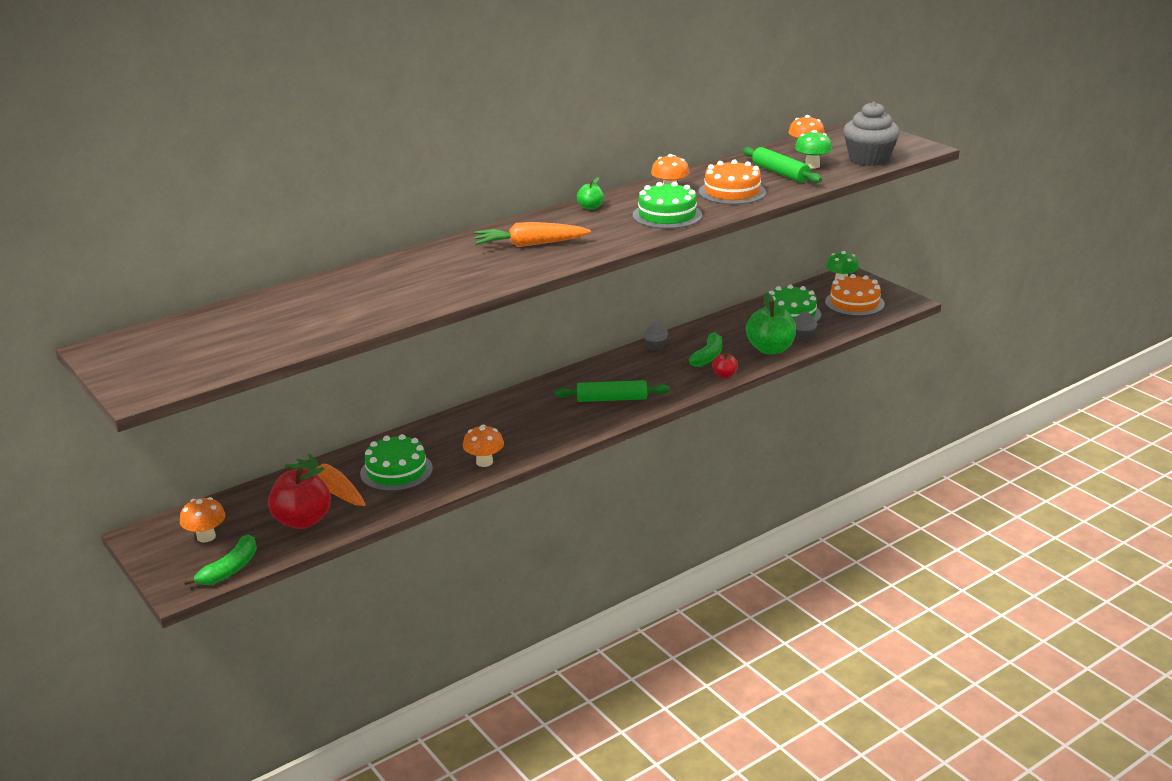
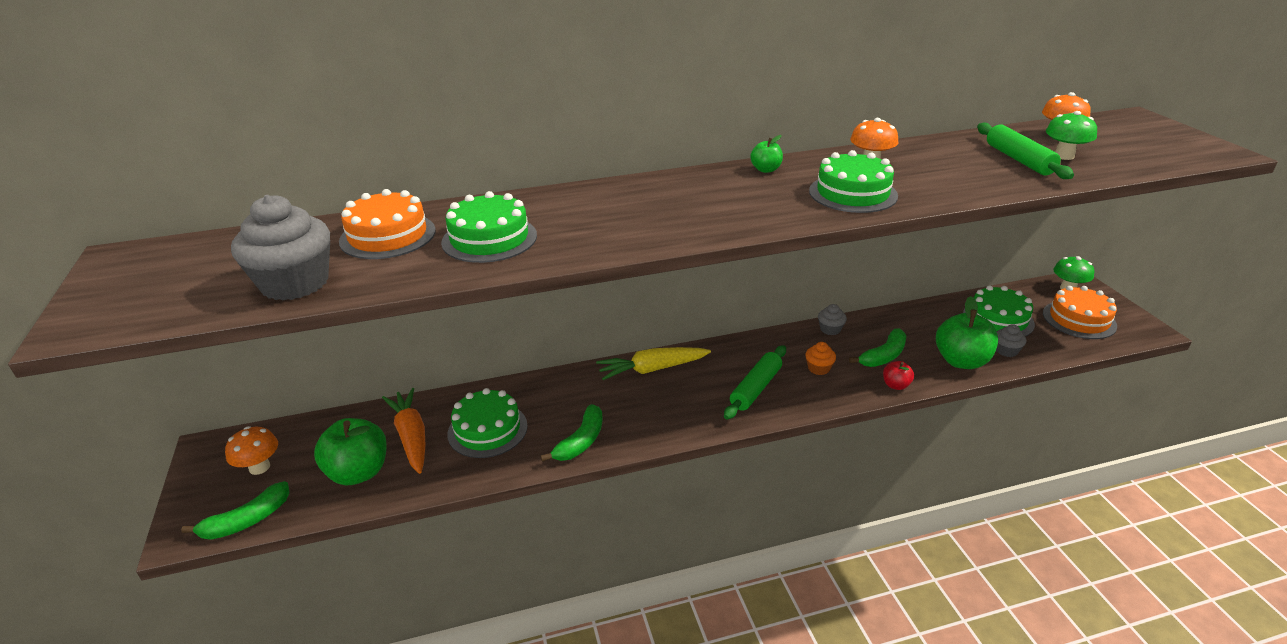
camera: 20 degrees right, 5 degrees up
(303, 521) = (358, 472): red apple -> green apple
(407, 288) = (489, 239): none -> green cake
(484, 462) = (581, 441): orange mushroom -> green banana
(515, 403) = (652, 369): none -> yellow carrot
(530, 245) = (667, 206): orange carrot -> none
(611, 399) = (755, 388): green rolling pin -> green rolling pin turned 75 degrees counterclockwise
(657, 375) = (818, 368): none -> orange cupcake
(732, 192) = (948, 175): orange cake -> orange cake (388, 236)
(869, 159) = (1144, 157): grey cupcake -> grey cupcake (295, 283)

